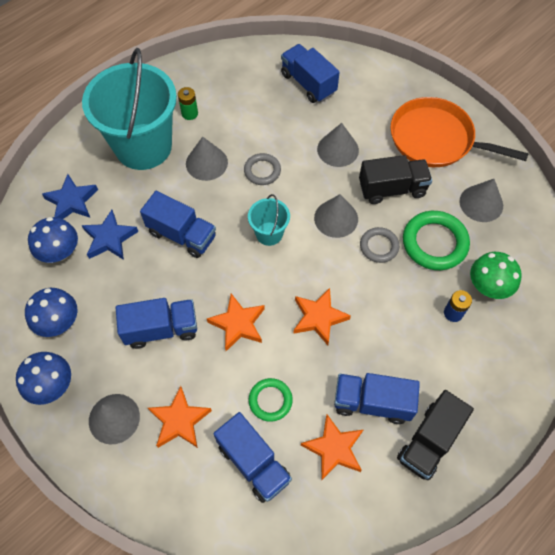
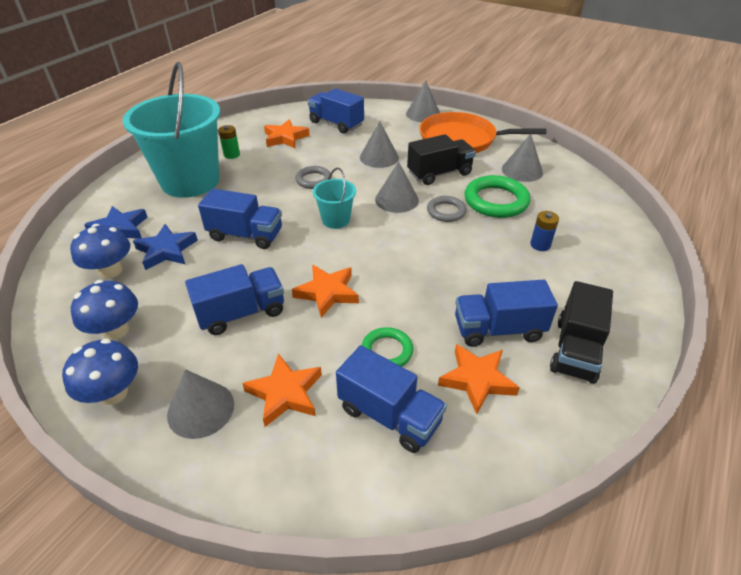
camera: 15 degrees left, 20 degrees down
(206, 163) = (257, 183): grey cone -> grey cone (423, 114)
(319, 318) = (411, 272): orange star -> orange star (285, 138)
(488, 286) = (561, 221): green mushroom -> none

